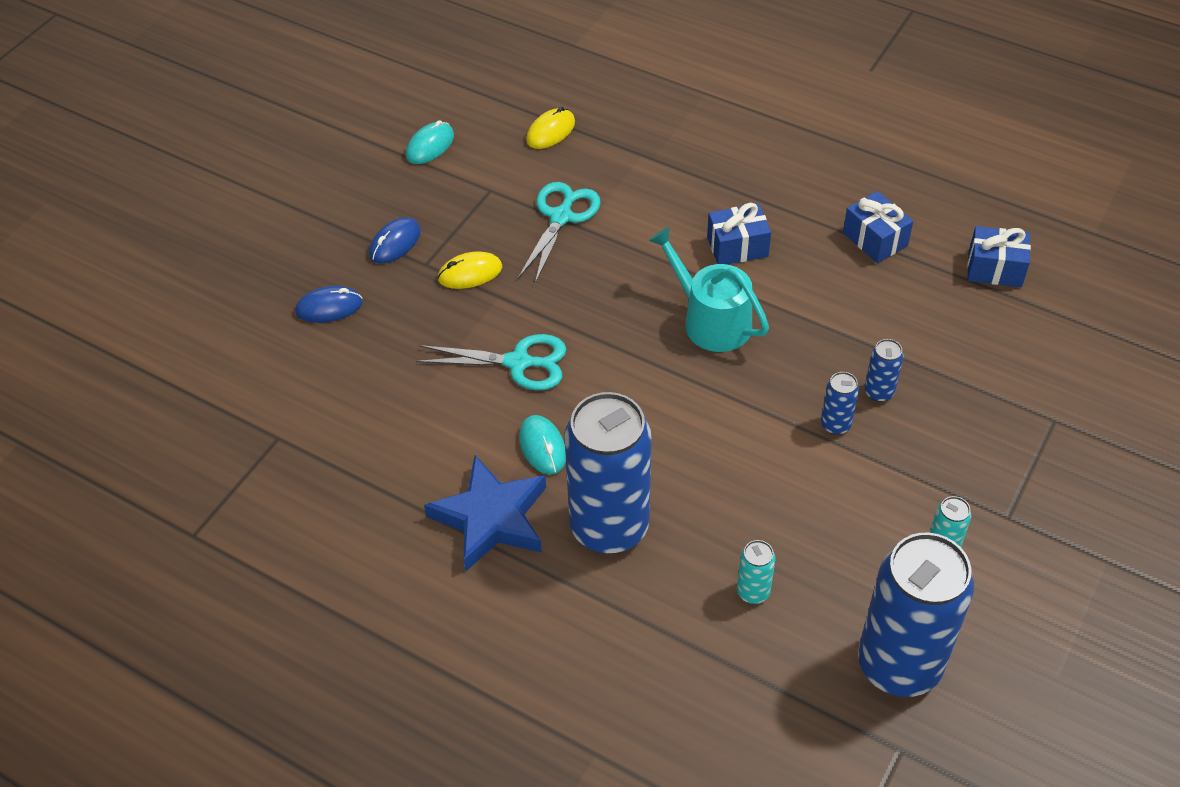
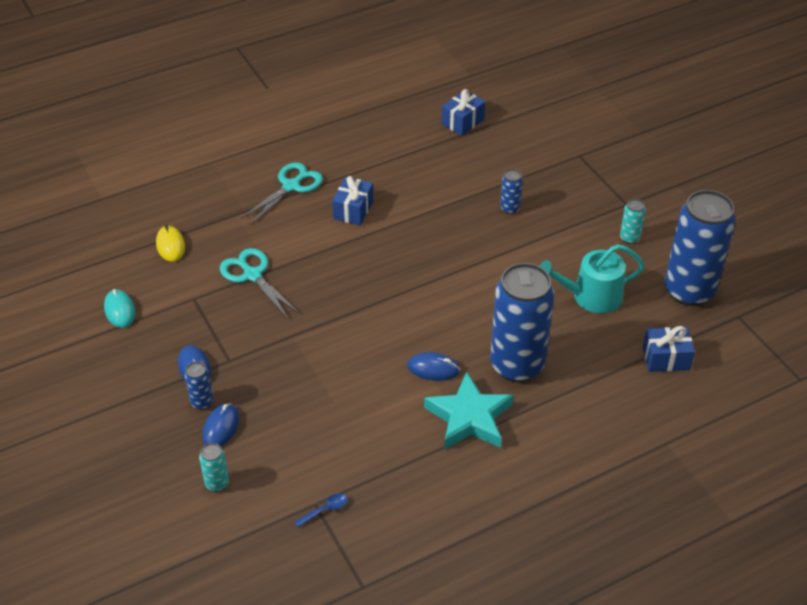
camera: 60 degrees left, 5 degrees down
(274, 451) = (325, 510): none -> blue spoon
(470, 273) = (259, 341): yellow mouse -> none
(491, 518) = (469, 418): blue star -> turquoise star
(518, 362) = (356, 350): turquoise scissors -> turquoise scissors (291, 186)
(542, 447) = (433, 369): turquoise mouse -> blue mouse
(711, 320) = (400, 249): turquoise watering can -> turquoise watering can (591, 296)
(753, 592) = (605, 325): turquoise can -> turquoise can (217, 483)
(835, 425) = (518, 236): blue can -> blue can (202, 402)
(875, 239) = (400, 153): blue gift -> blue gift (666, 358)

